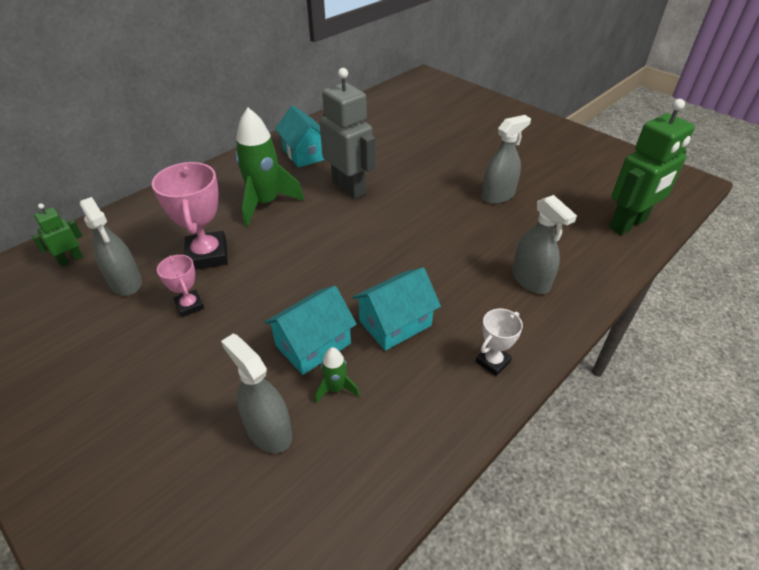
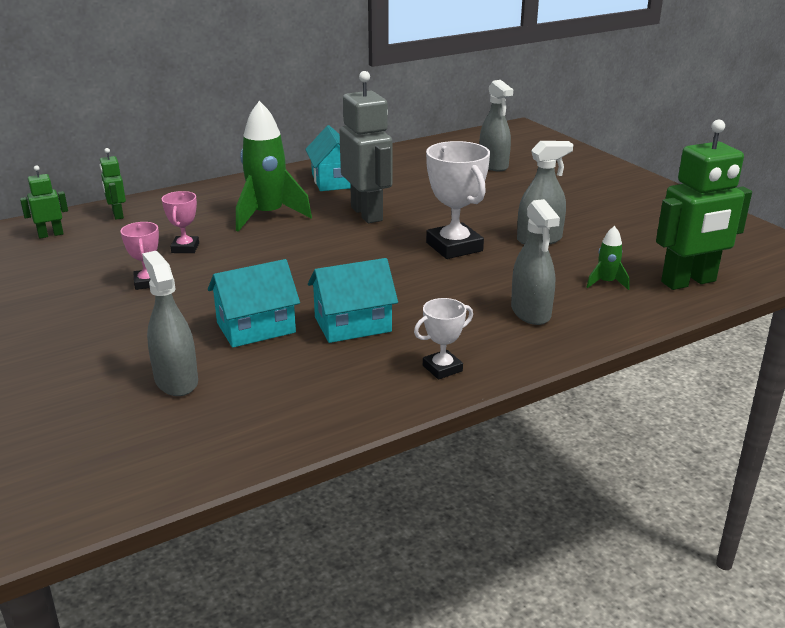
camera: 15 degrees right, 15 degrees down
(125, 282) = (94, 258): grey spray bottle -> grey spray bottle (493, 165)
(127, 223) = (117, 215): none -> green robot
(207, 255) = (185, 248): pink trophy -> pink trophy, size x0.55
(336, 388) = (260, 362): green rocket -> green rocket (606, 283)
(436, 215) = (454, 247): none -> white trophy

